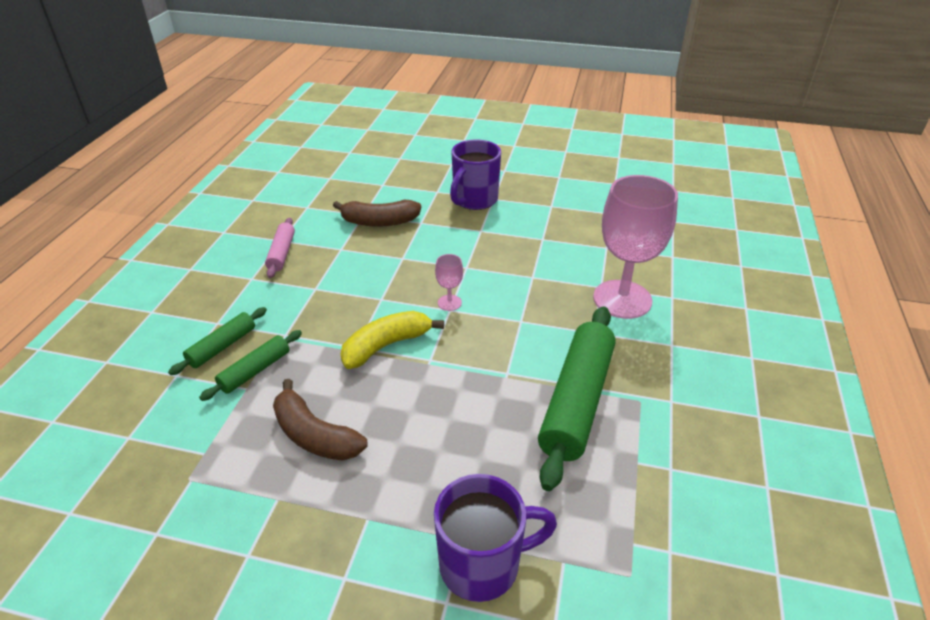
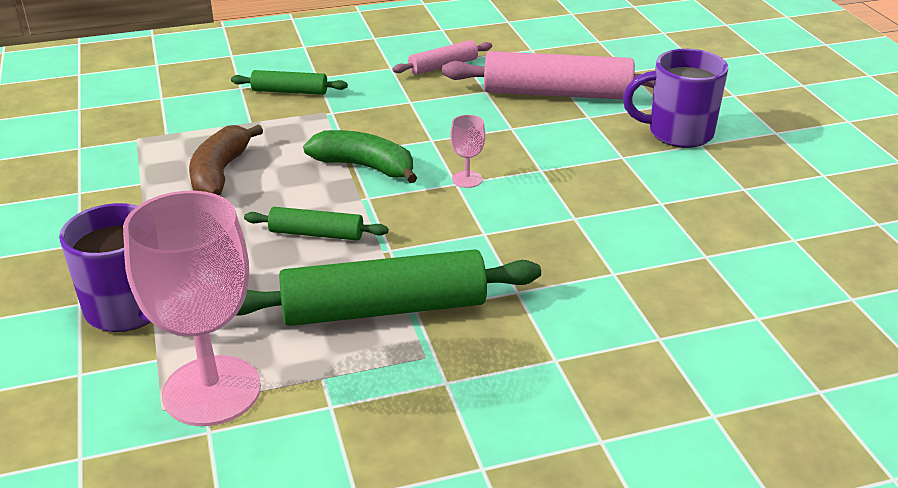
camera: 60 degrees right, 5 degrees down
(255, 371) = (273, 117): green rolling pin -> green rolling pin (316, 234)
(379, 222) = (557, 94): brown banana -> pink rolling pin
(386, 345) = (365, 166): yellow banana -> green banana
(622, 299) = (606, 296): pink goblet -> pink goblet (212, 391)

